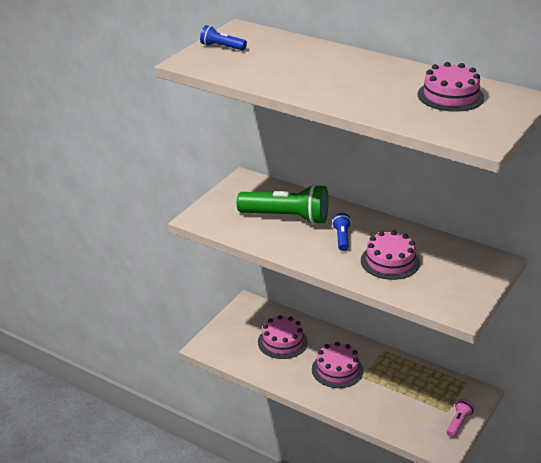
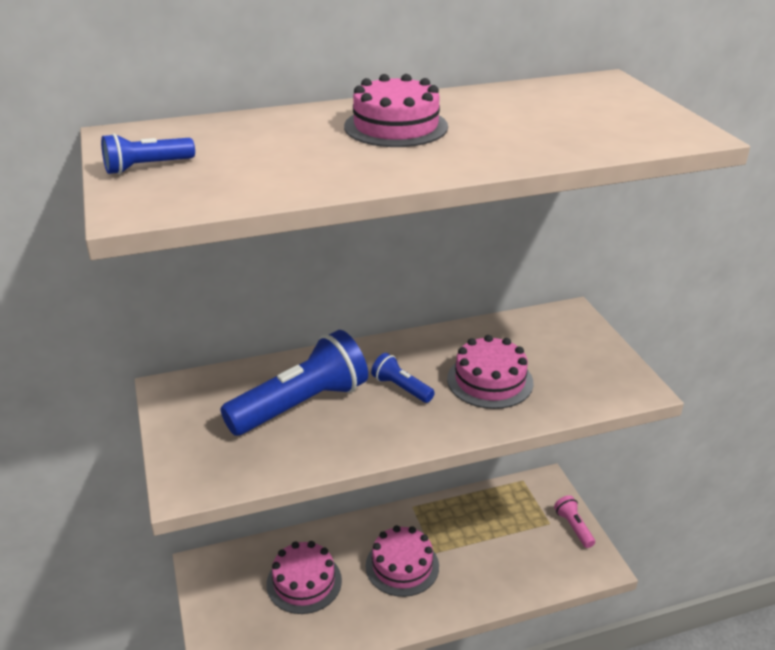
camera: 50 degrees left, 0 degrees up
(287, 217) = (301, 405): green flashlight -> blue flashlight
(450, 96) = (548, 106): pink cake -> pink cake (396, 126)

